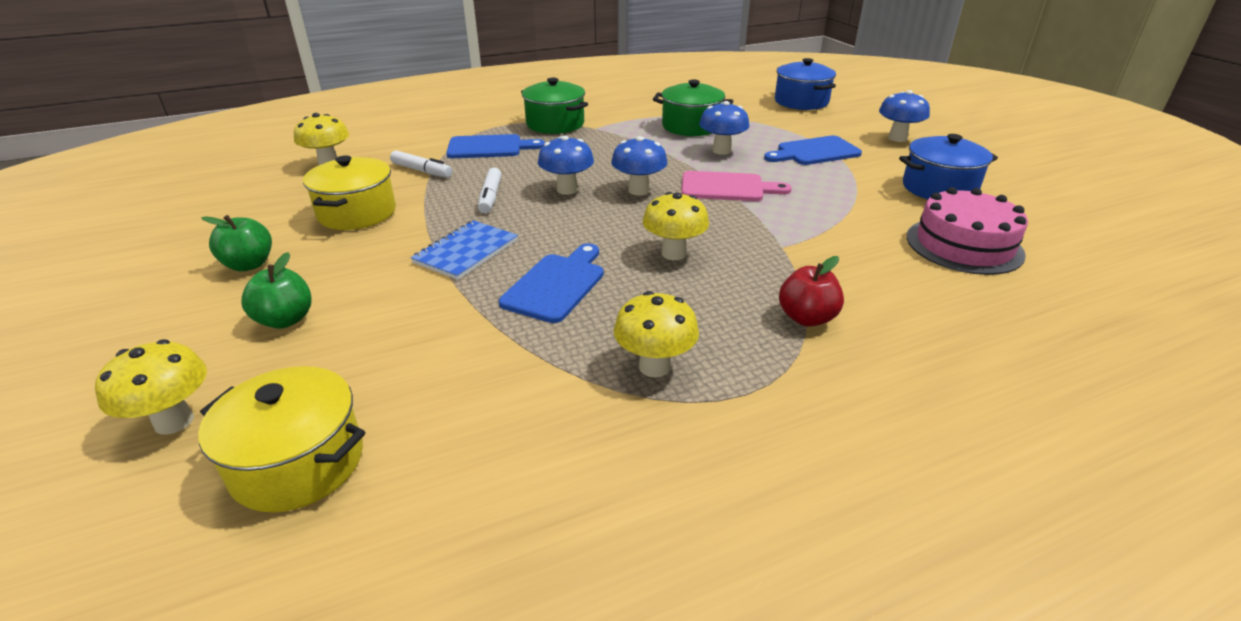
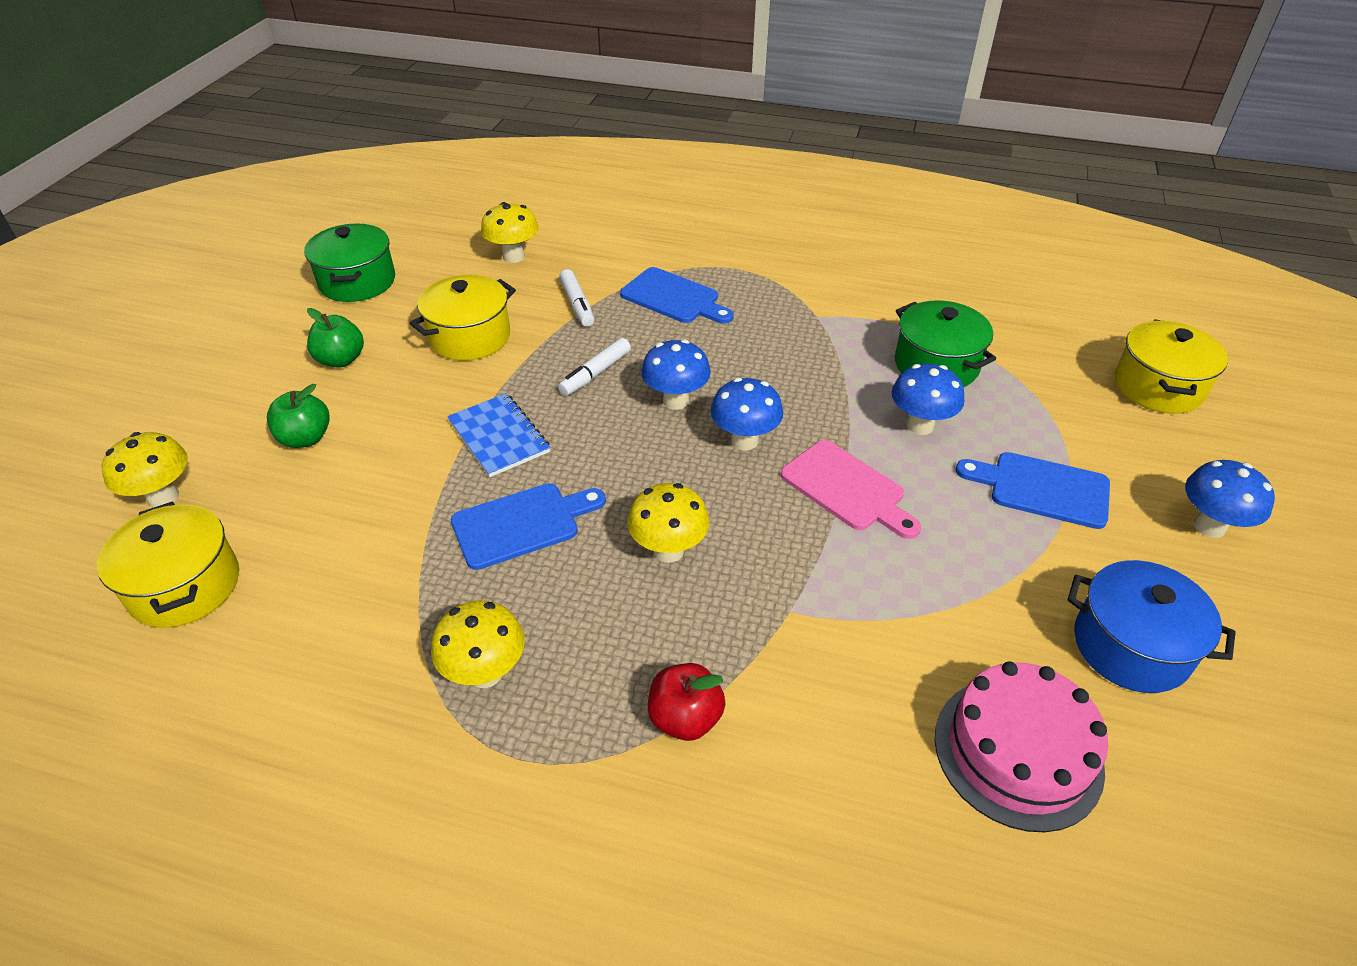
camera: 40 degrees right, 10 degrees up
(466, 252) = (498, 437): blue notebook -> blue notebook turned 75 degrees clockwise
(555, 124) = (781, 290): green pot -> green pot (357, 282)
(801, 102) = (1158, 387): blue pot -> yellow pot

